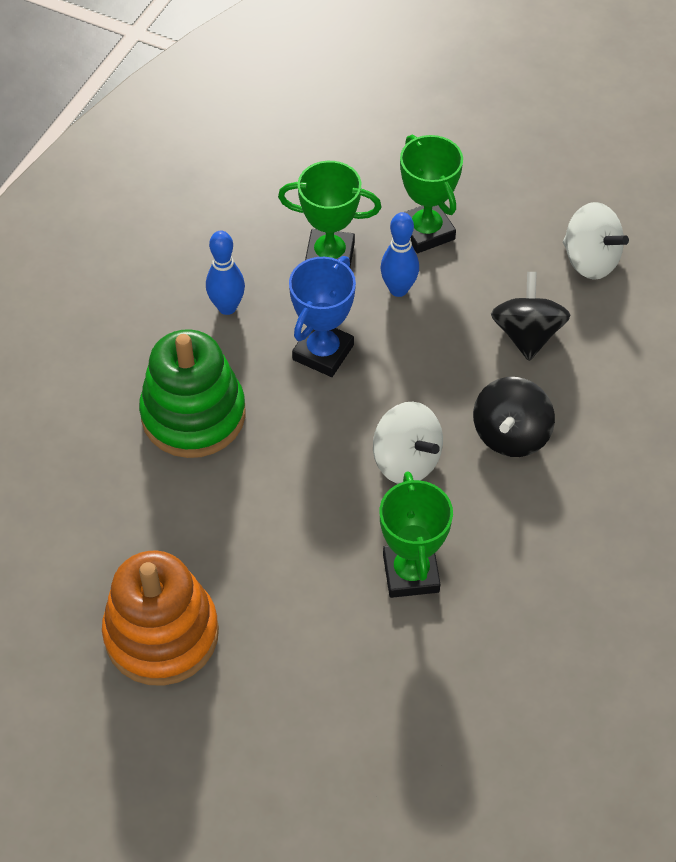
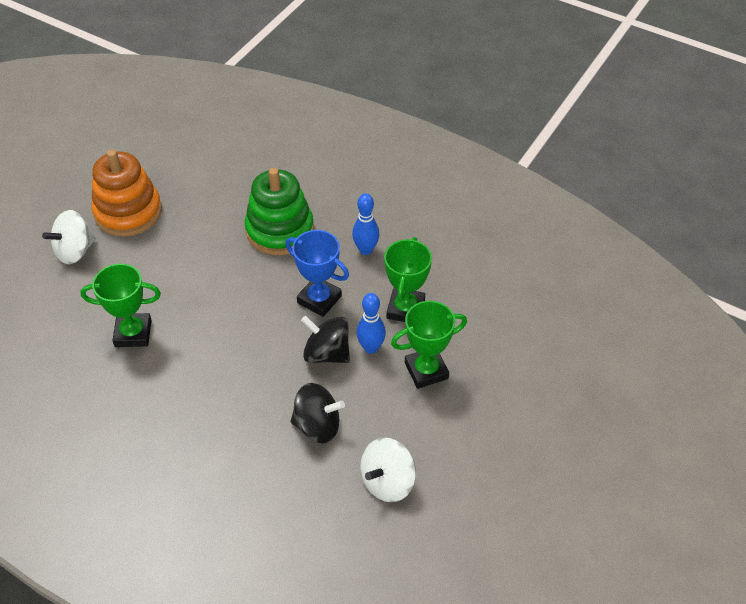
camera: 95 degrees right, 5 degrees down
(406, 460) = (220, 339): white spinning top -> white spinning top (75, 251)
(510, 434) = (228, 403): black spinning top -> black spinning top (327, 353)

